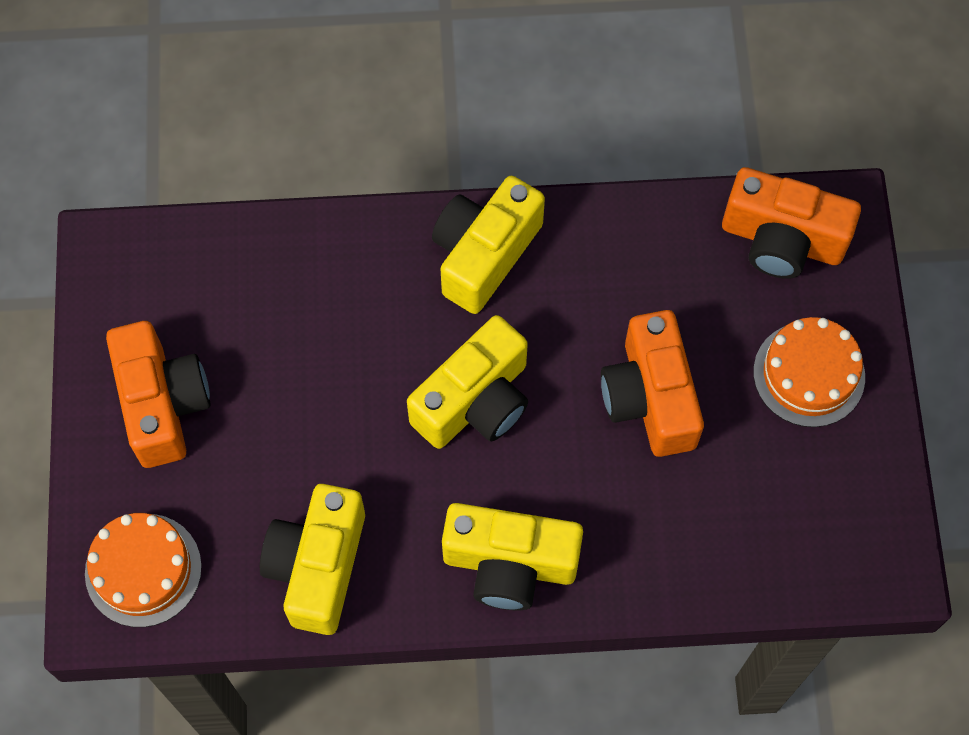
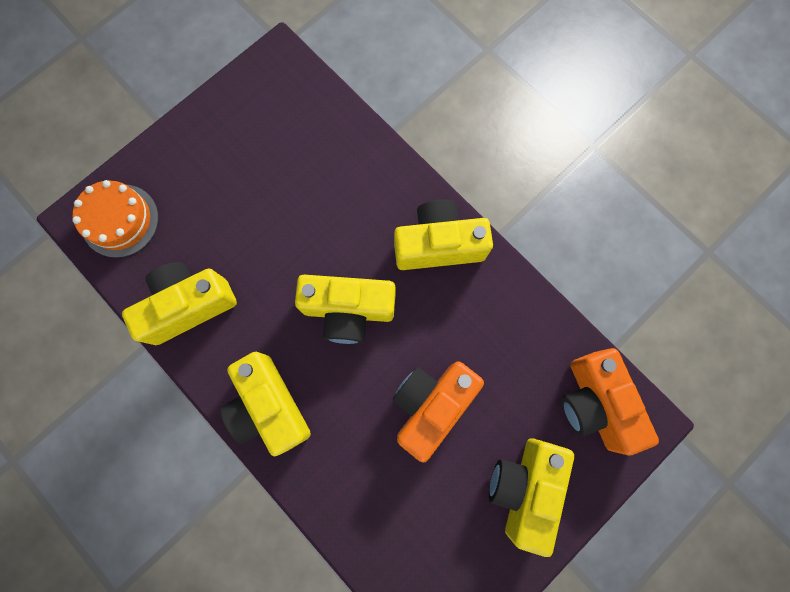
camera: 50 degrees right, 10 degrees up
(162, 404) = (216, 155): orange camera -> none
(809, 374) = (524, 487): orange cake -> yellow camera

